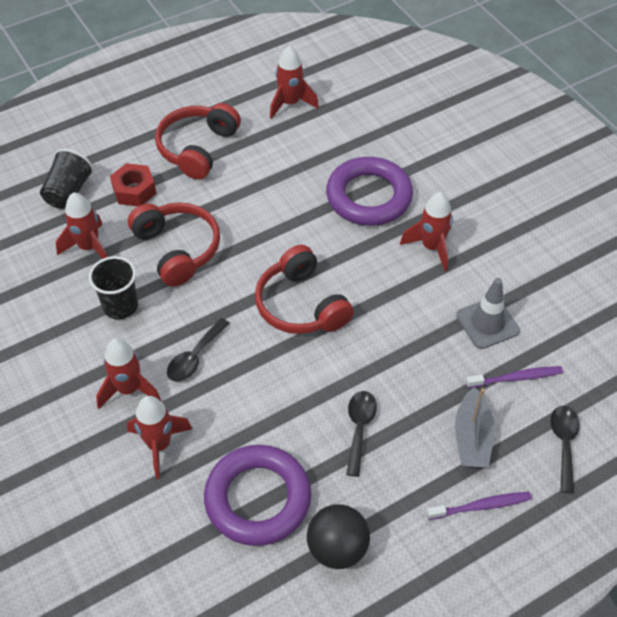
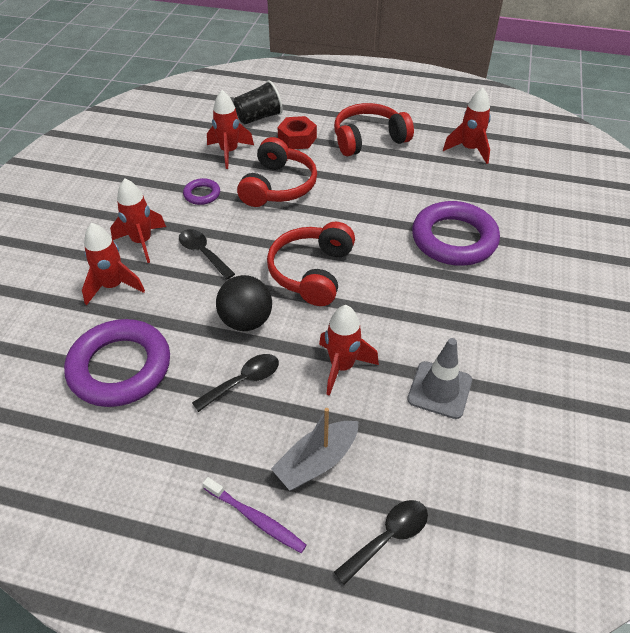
camera: 45 degrees right, 5 degrees down
(120, 306) = (202, 194): black cup -> purple ring
(195, 357) = (203, 253): black spoon -> black spoon turned 60 degrees clockwise
(337, 548) = (120, 447): black ball -> black ball (246, 321)
(431, 247) = (461, 304): red rocket -> red rocket (342, 367)
(515, 378) = (411, 449): purple toothbrush -> none

